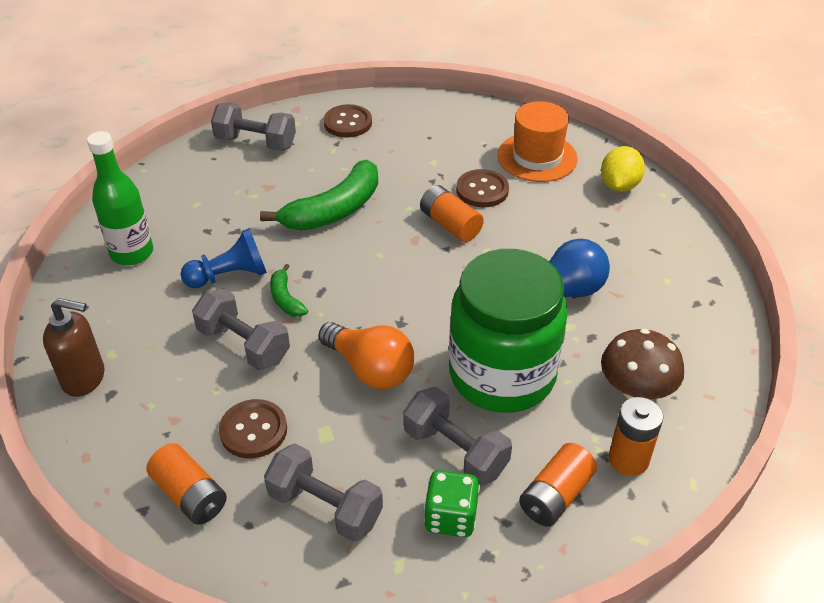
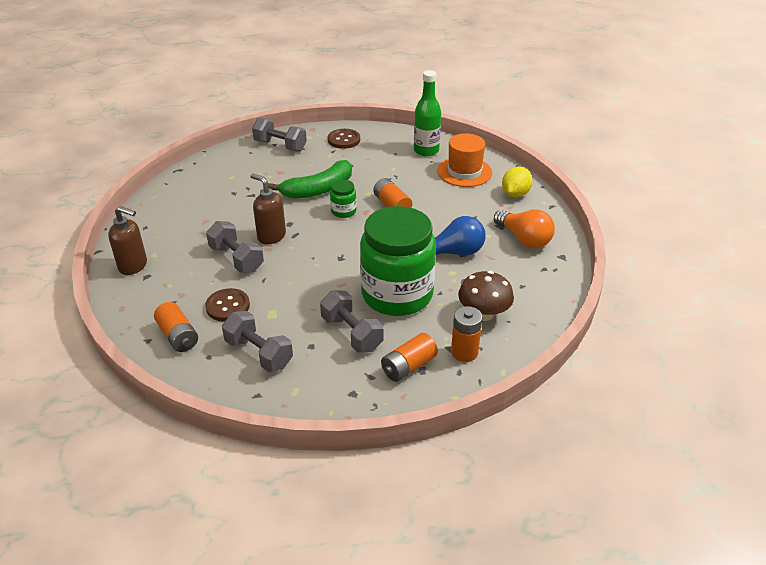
camera: 10 degrees right, 5 degrees down
(132, 253) = (183, 200): green bottle -> green bottle (426, 151)
(230, 276) = (240, 219): blue pawn -> none
(286, 299) = (271, 236): green banana -> brown soap dispenser
(370, 369) = (312, 281): orange light bulb -> orange light bulb (524, 239)
(382, 243) = (343, 211): none -> green jar
(450, 517) = (336, 369): green dice -> none
(482, 190) = (420, 187): brown button -> none

